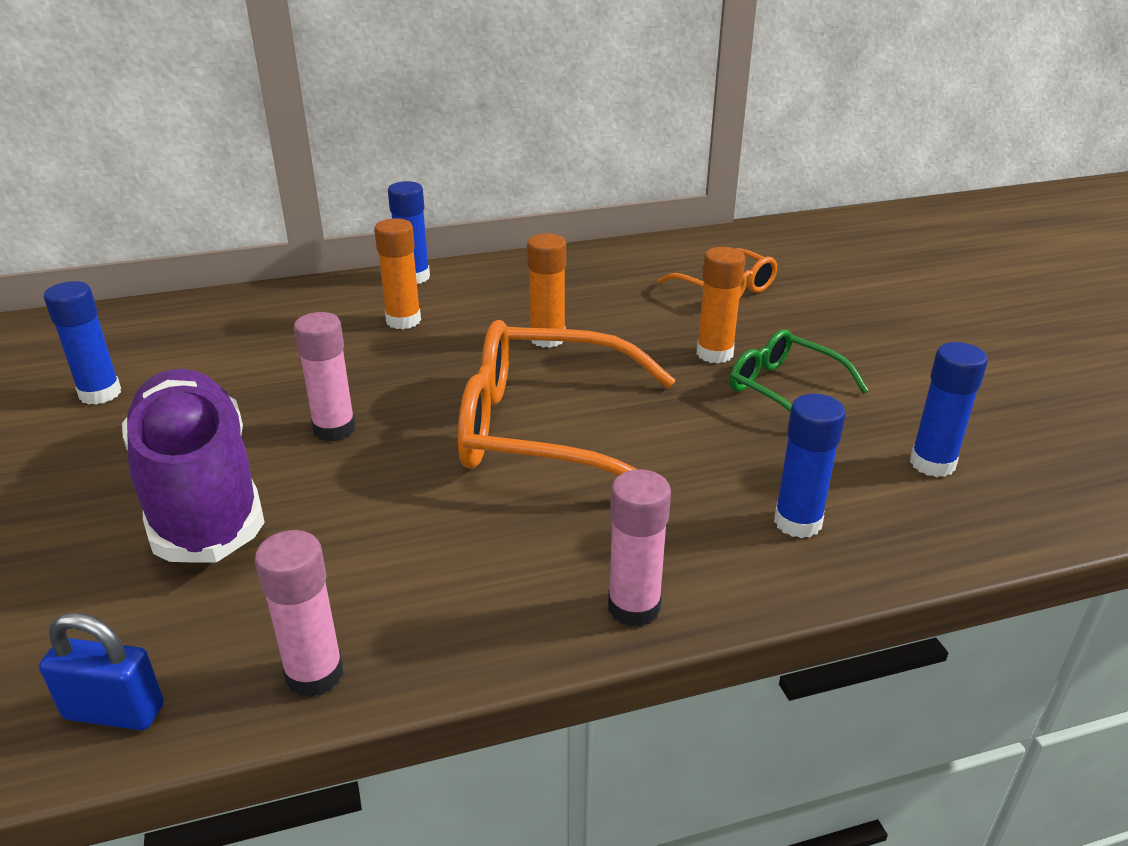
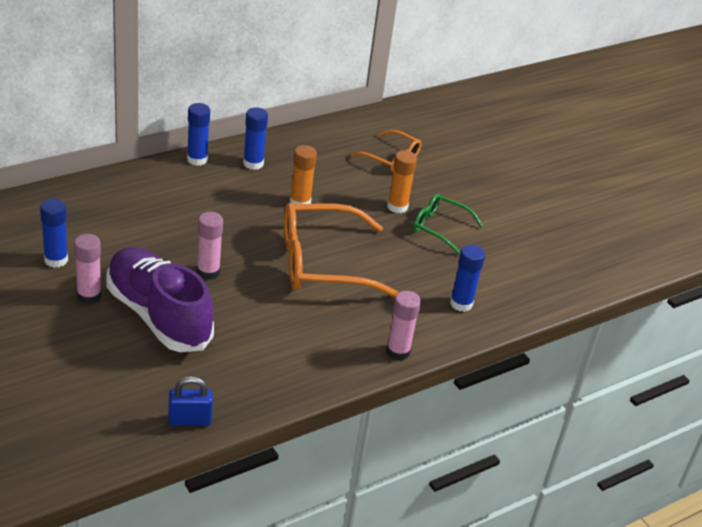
camera: 20 degrees left, 5 degrees up
(314, 674) = (269, 395): pink glue stick -> pink glue stick (89, 296)
(403, 321) = (208, 194): orange glue stick -> none
(932, 463) = (519, 267): blue glue stick -> blue glue stick (253, 163)

